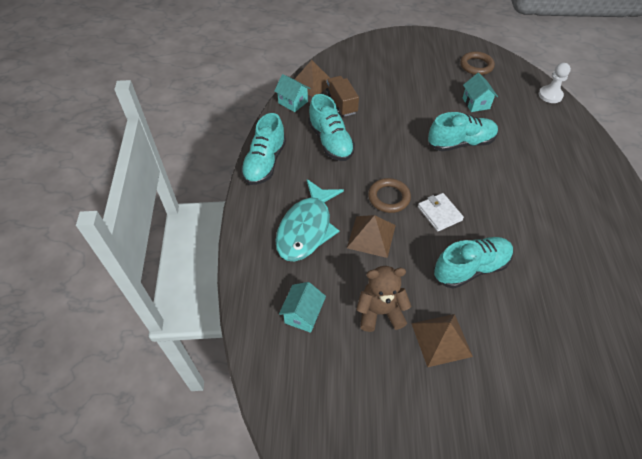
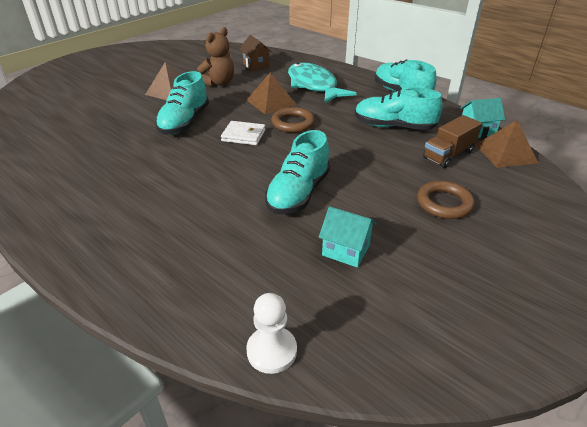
camera: 130 degrees right, 15 degrees down
(303, 315) = (256, 65): turquoise house -> brown house
(341, 103) = (448, 155): brown truck -> brown truck turned 120 degrees clockwise
(476, 66) = (432, 317): brown ring -> brown ring (444, 203)

